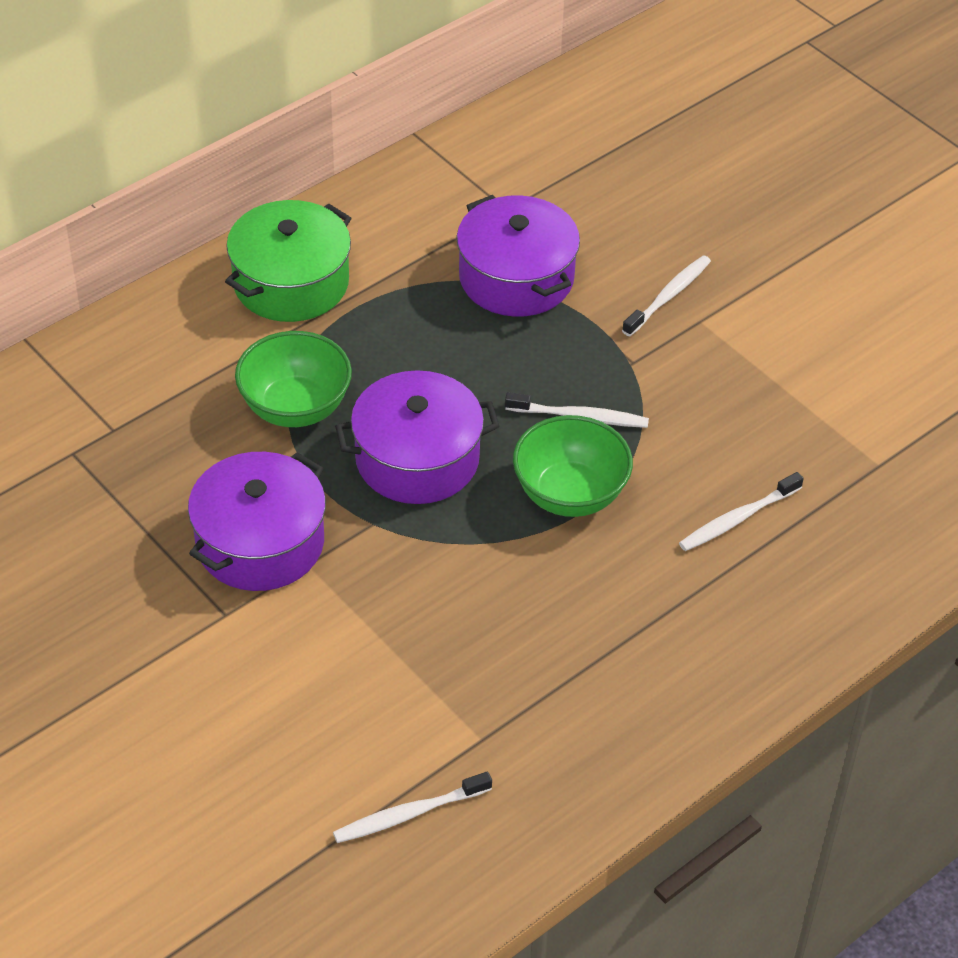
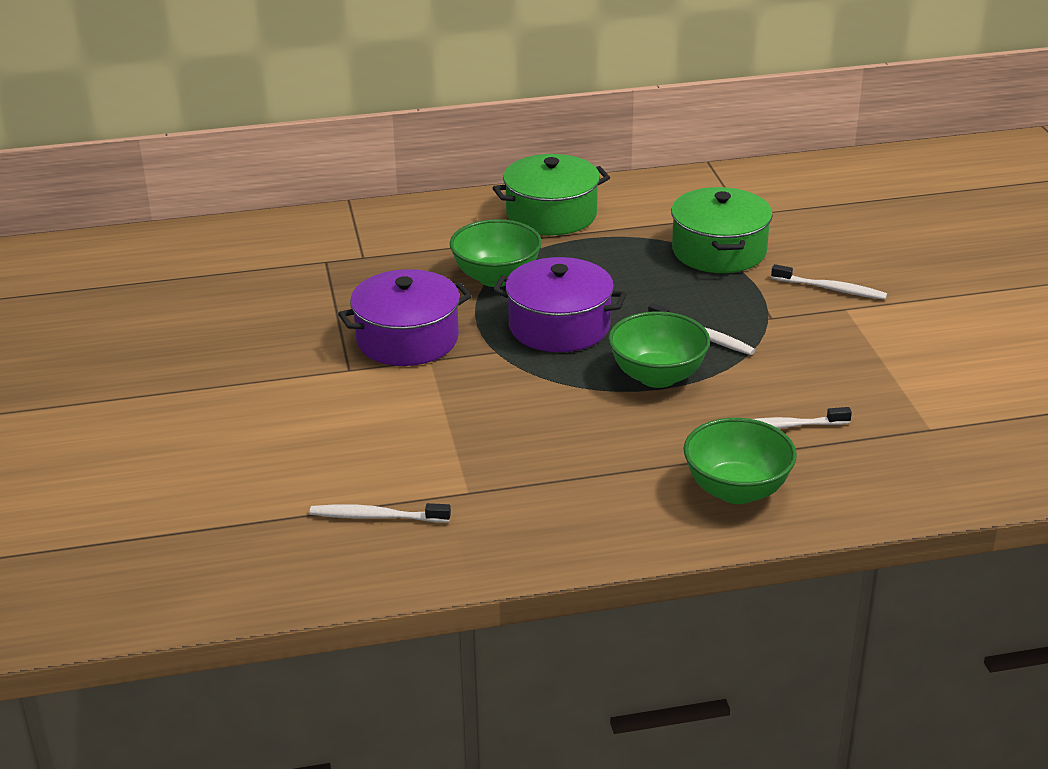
camera: 30 degrees right, 15 degrees down
(516, 278) = (719, 251): purple pot -> green pot
(668, 296) = (830, 289): white toothbrush -> white toothbrush turned 45 degrees clockwise
(747, 624) = (736, 490): none -> green bowl

